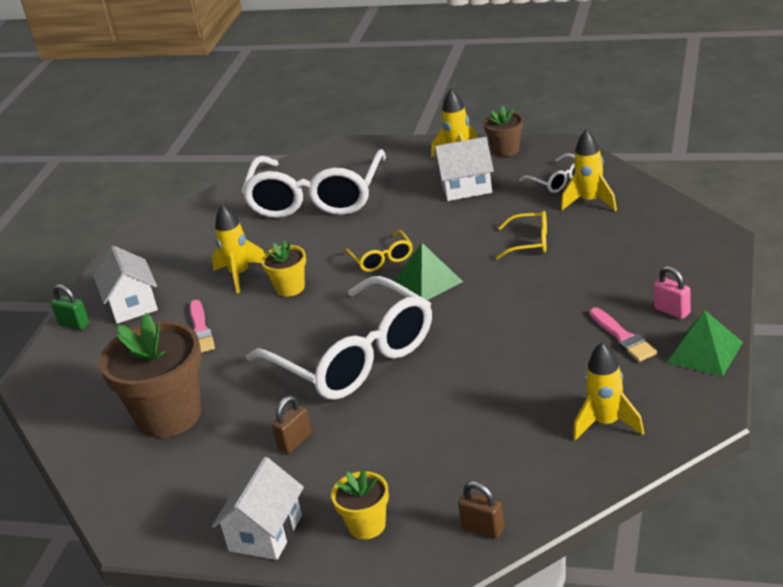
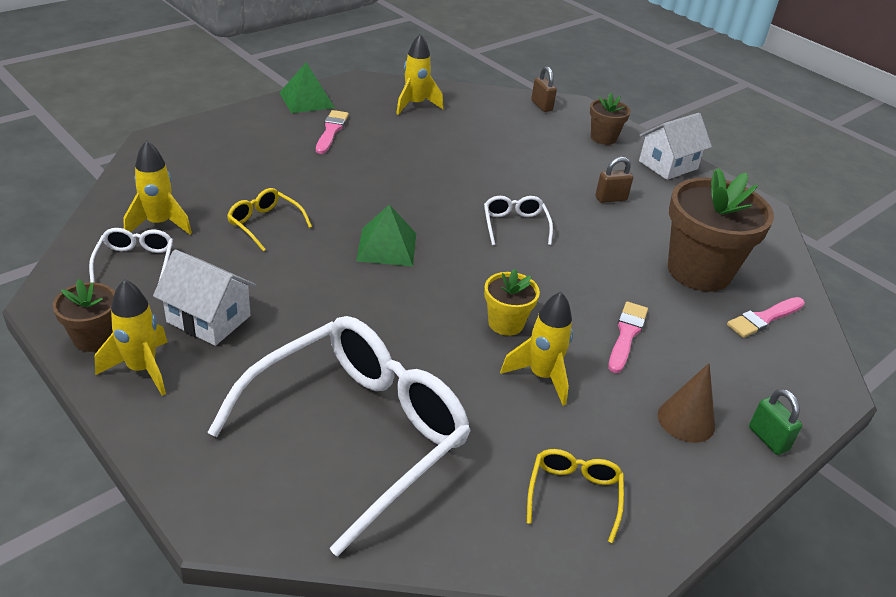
camera: 155 degrees left, 5 degrees up
(97, 406) = (764, 318): none -> pink brush
(132, 305) = (686, 420): white house -> brown cone
(354, 357) = (515, 225): white glasses -> white glasses, size x0.42
(367, 525) = (603, 138): yellow flower pot -> brown flower pot
(382, 259) = (393, 294): yellow glasses -> yellow glasses (574, 494)
(672, 311) = (278, 125): pink padlock -> none

